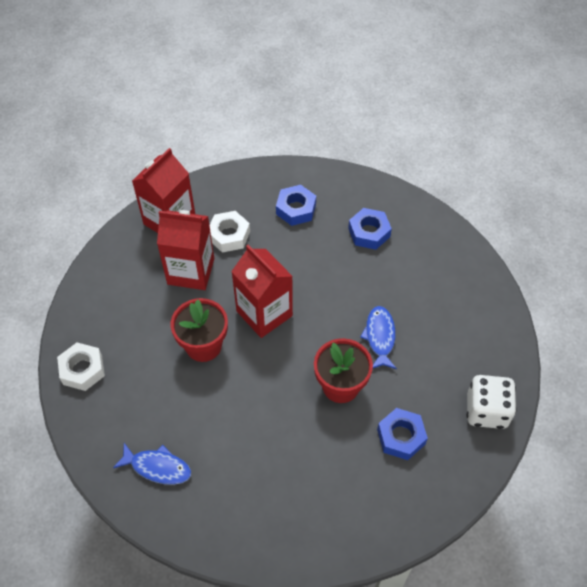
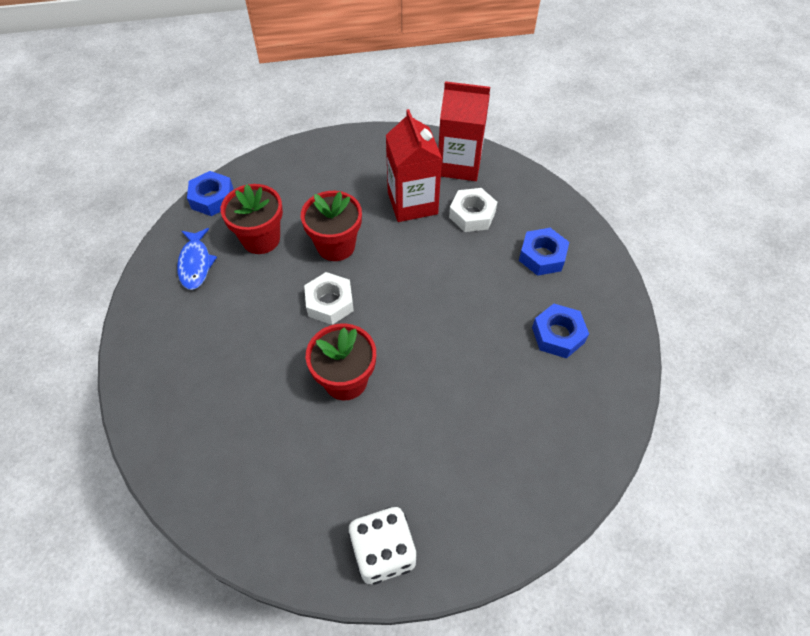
camera: 65 degrees right, 0 degrees up
(82, 370) = (270, 173): white nut -> white nut (330, 303)
(160, 403) = (261, 239): none -> red flower pot
(264, 313) = (397, 279): red carton -> none
(380, 337) = (425, 396): blue fish -> none
(401, 436) = (309, 464): blue nut -> blue nut (212, 198)

